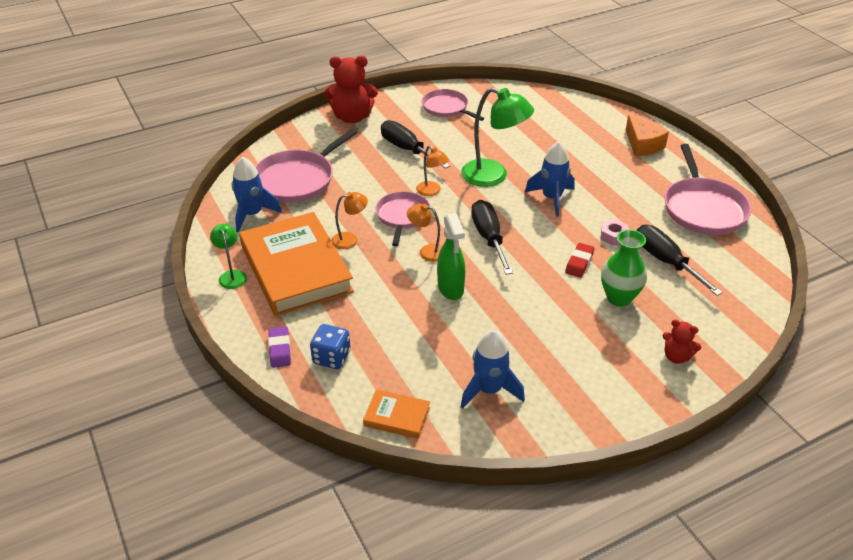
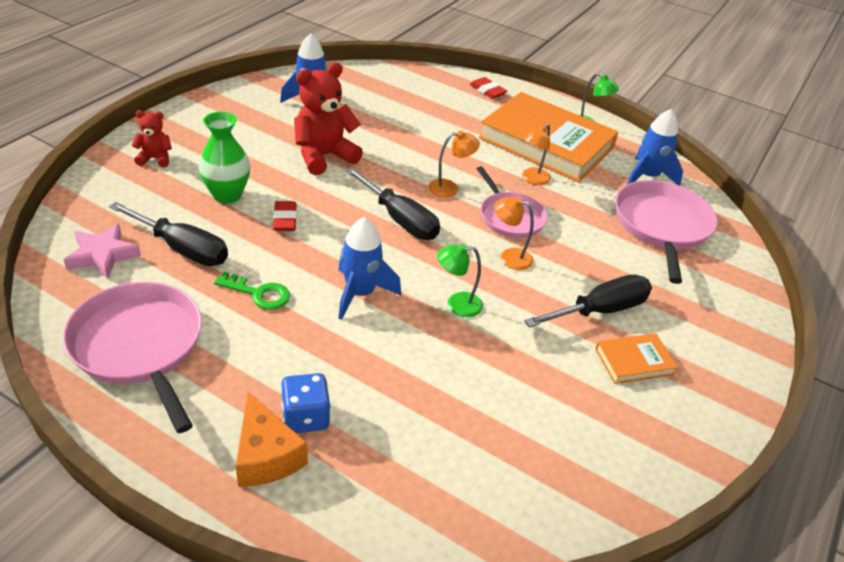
camera: 145 degrees right, 0 degrees up
(280, 349) = (487, 91): purple eraser -> red eraser
(331, 358) = (445, 95): blue dice -> blue dice (305, 417)
(352, 117) = (728, 342): red teddy bear -> red teddy bear (324, 156)
(397, 417) = (367, 76): orange book -> orange book (634, 361)
(407, 149) = (600, 310): black screwdriver -> black screwdriver turned 45 degrees counterclockwise
(447, 108) = (633, 419): pink pan -> none
(450, 289) = (398, 161): green spray bottle -> none
(493, 176) = (457, 305): green lamp -> green lamp, size x0.53
(613, 236) = (257, 263): pink nut -> none
(619, 217) = (258, 293): none -> green key
(642, 145) = (266, 455): orange cheese -> orange cheese turned 150 degrees counterclockwise
(726, 273) = (102, 255): none -> pink star

